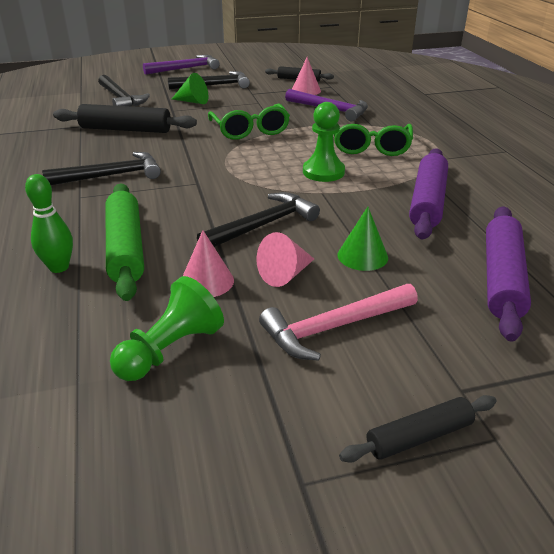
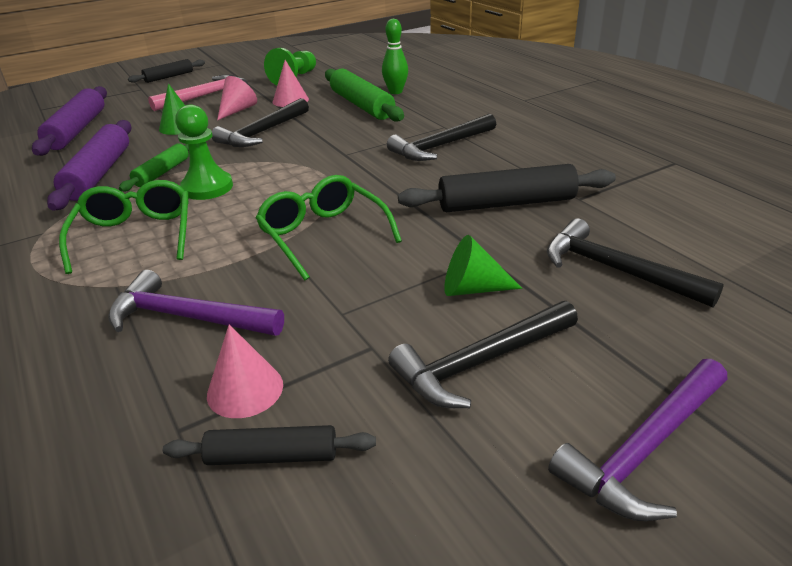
camera: 165 degrees right, 0 degrees up
(366, 193) = (162, 172): none -> green rolling pin

